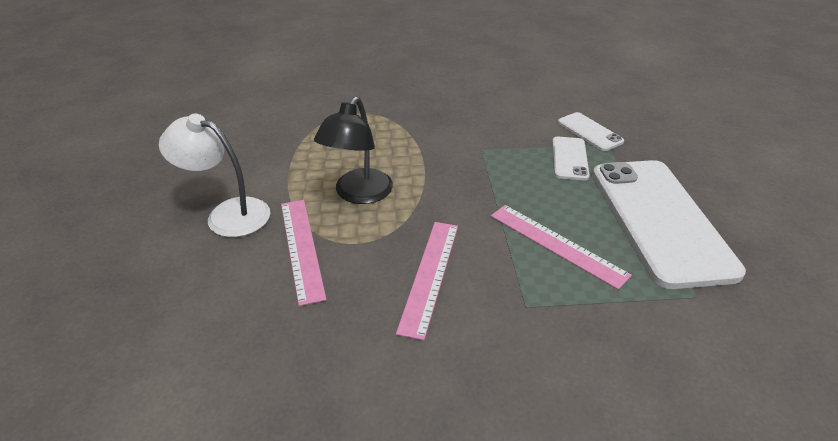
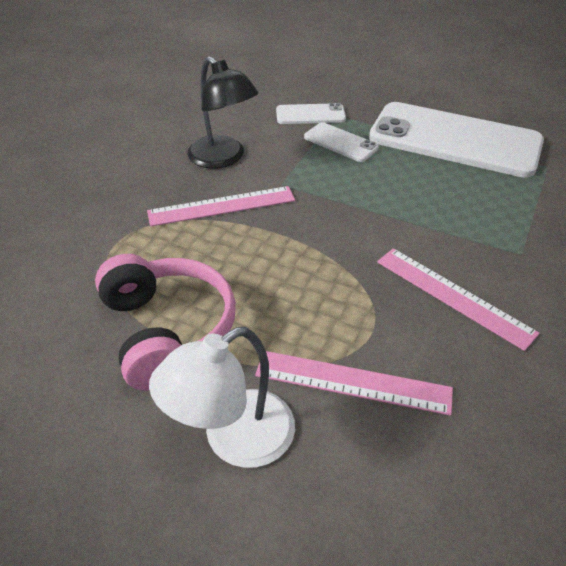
camera: 60 degrees left, 5 degrees up
(297, 158) = (167, 330): none -> pink headphones
(358, 194) = (287, 300): black lamp -> black lamp (223, 158)
(556, 244) = (453, 203): pink ruler -> pink ruler (222, 206)

